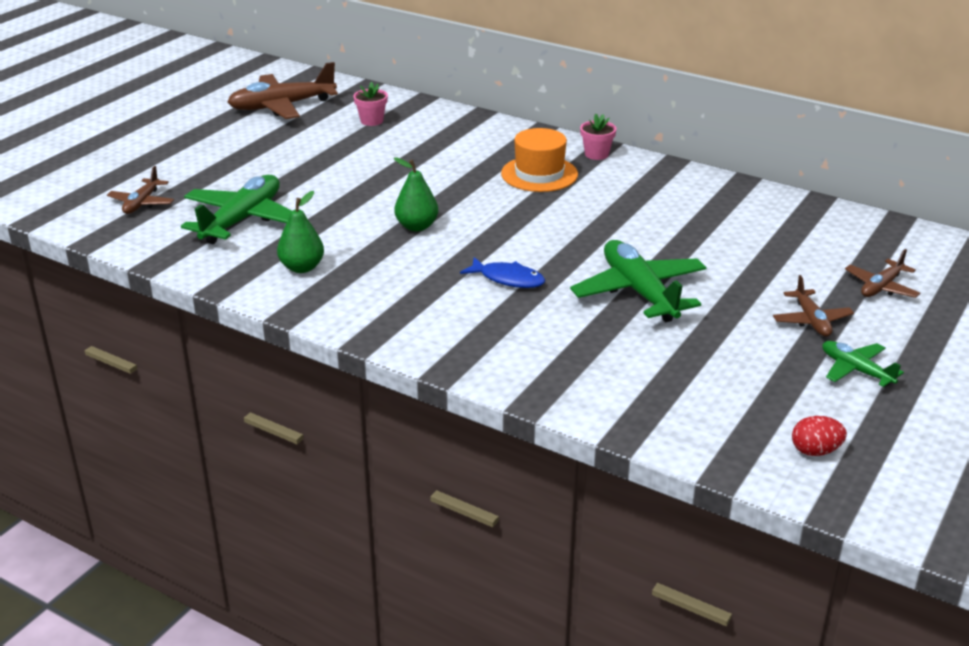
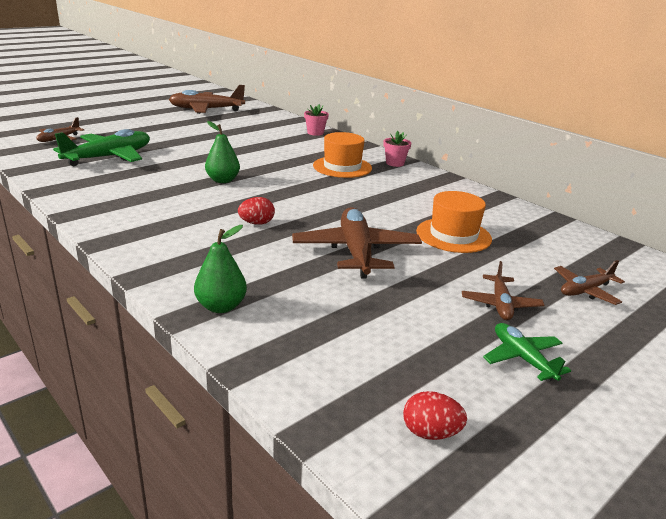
camera: 15 degrees right, 5 degrees down
(302, 267) = (114, 189): green pear -> green pear (221, 307)
(372, 121) = (255, 124): pink flower pot -> pink flower pot (315, 133)
(508, 279) = (256, 223): blue fish -> red egg
(639, 292) = (356, 252): green plane -> brown plane
(724, 248) = (453, 235): none -> orange hat

